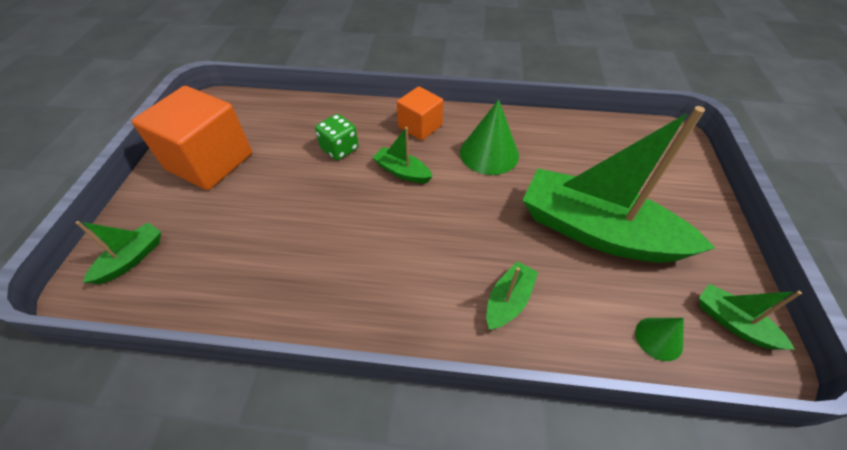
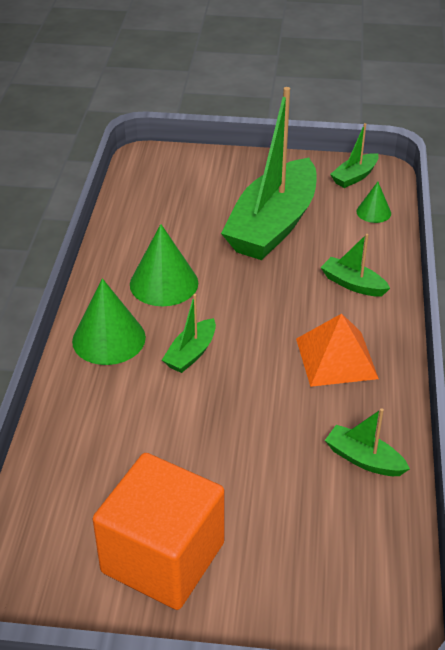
camera: 90 degrees left, 10 degrees down
(132, 259) = (340, 595): green boat -> green boat (364, 459)
(339, 149) = (146, 414): green dice -> none
(391, 276) = (336, 358): none -> orange pyramid
(420, 126) = (109, 339): orange cube -> green cone

